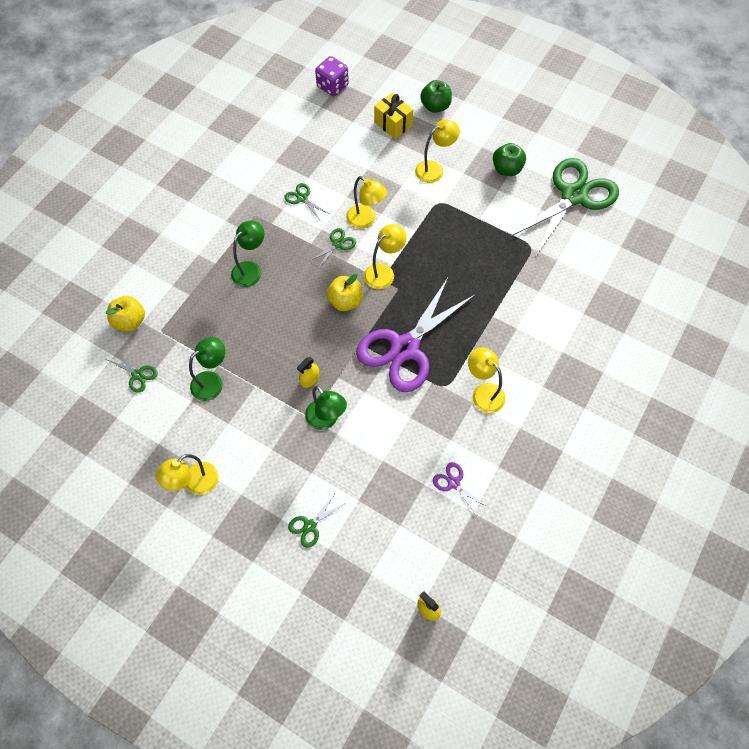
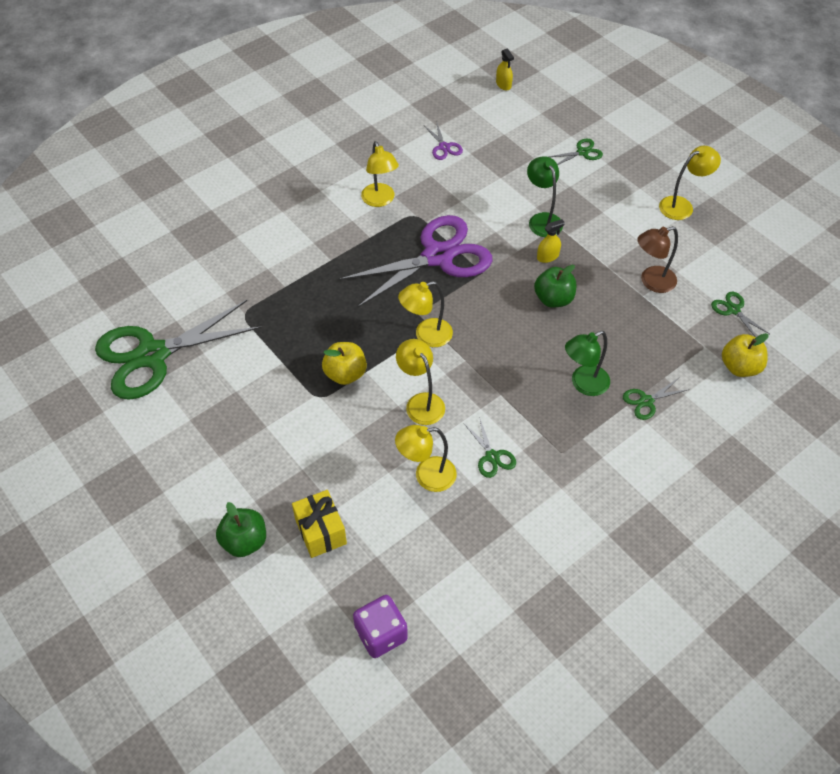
camera: 160 degrees left, 10 degrees down
(212, 381) = (651, 282): green lamp -> brown lamp
(337, 244) = (468, 383): green scissors -> green scissors (646, 401)
(345, 301) = (483, 318): yellow apple -> yellow apple (345, 374)
(434, 169) = (300, 443): yellow lamp -> yellow lamp (426, 476)
(506, 169) = (208, 414): green apple -> green apple (553, 299)

